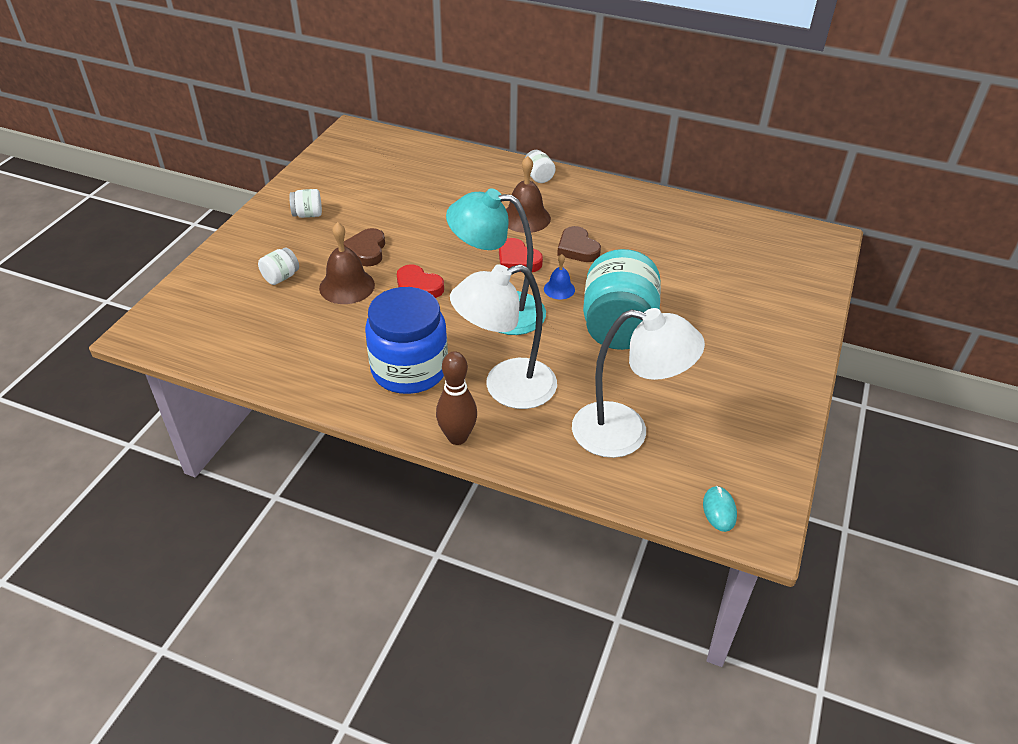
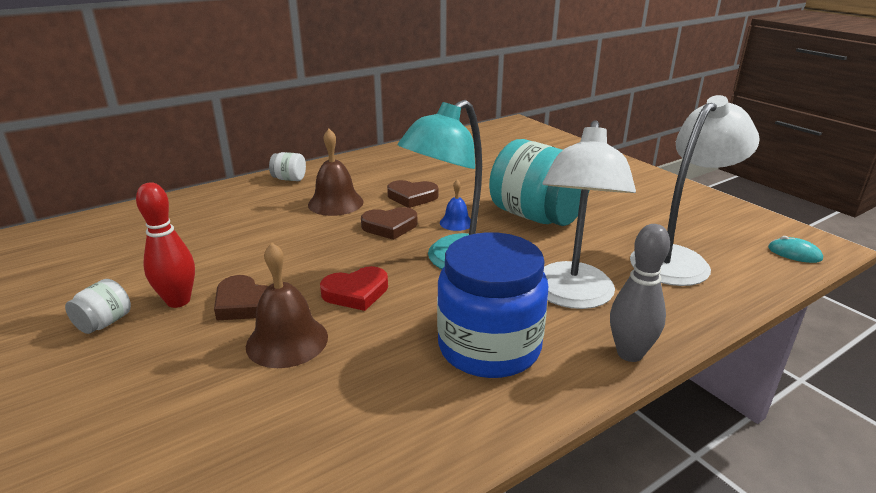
camera: 55 degrees left, 15 degrees down
(281, 277) = (189, 392): white jar -> none
(347, 226) = (178, 301): none -> red bowling pin
(457, 437) = (629, 353): brown bowling pin -> grey bowling pin
(517, 260) = (390, 226): red heart -> brown heart

